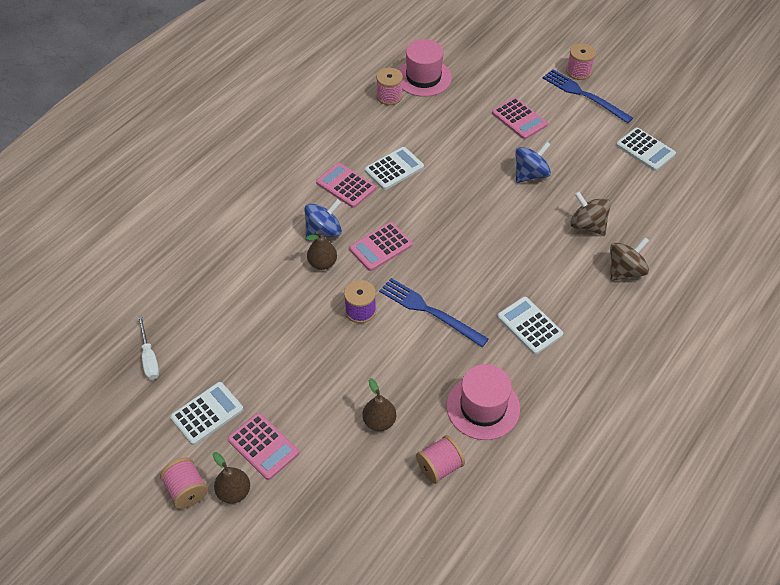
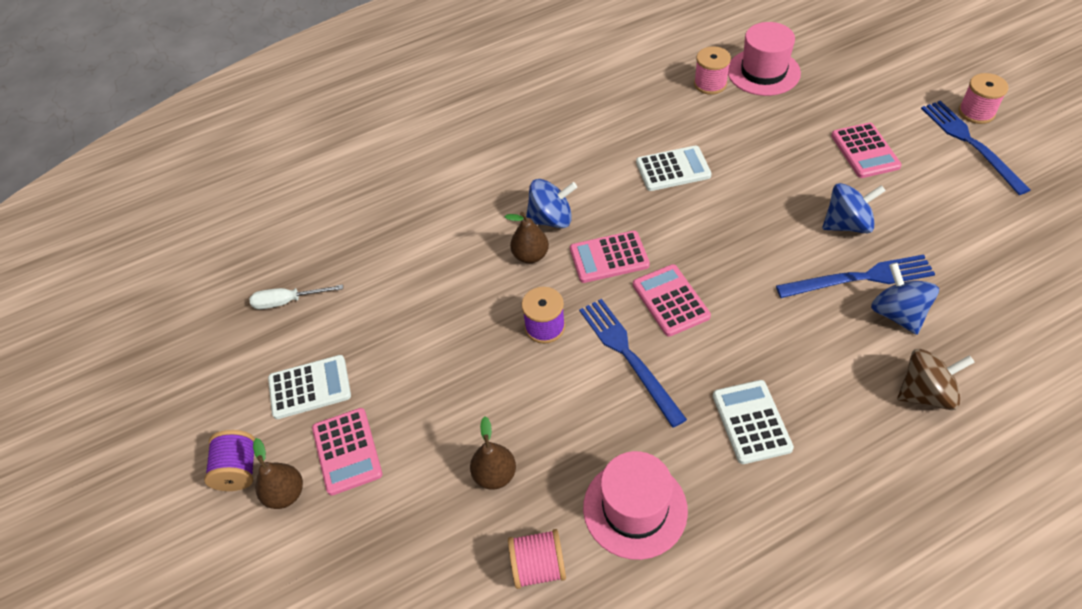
camera: 30 degrees right, 0 degrees up
(149, 358) = (288, 301): white screwdriver -> white screwdriver turned 75 degrees clockwise
(187, 490) = (238, 470): pink spool -> purple spool
(346, 186) = (605, 173): pink calculator -> pink calculator (670, 300)
(554, 209) = (860, 278): none -> blue fork
(587, 225) = (897, 314): brown spinning top -> blue spinning top
(645, 150) = (1031, 237): white calculator -> none

